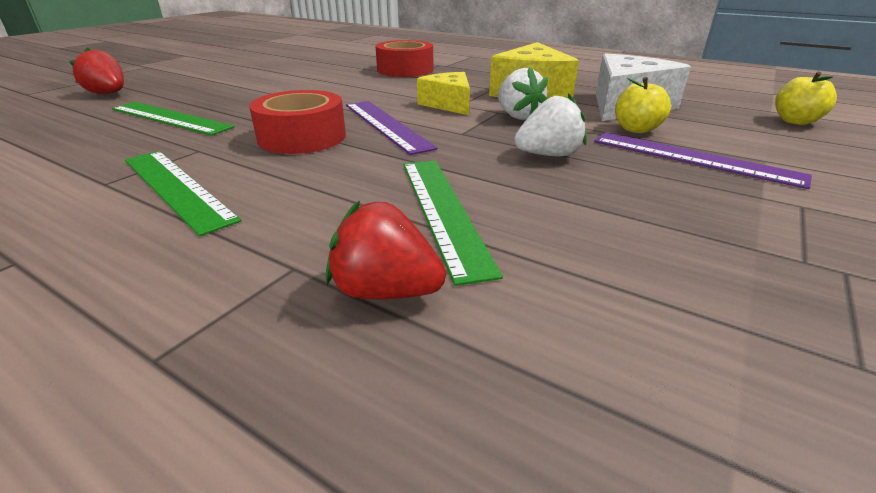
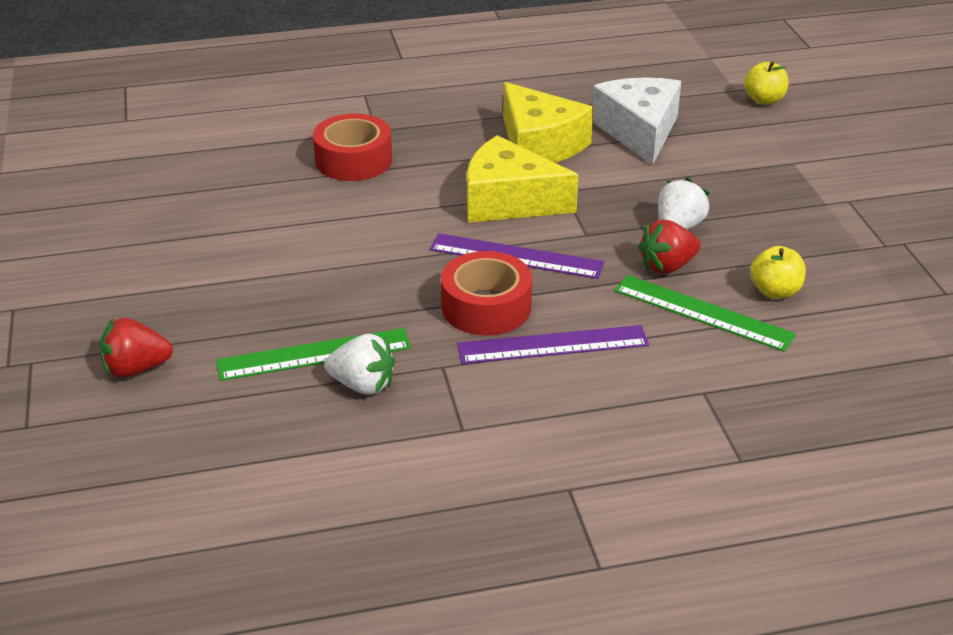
camera: 45 degrees left, 5 degrees up
(176, 188) = (521, 399): green ruler -> none
(385, 291) = (764, 374): red strawberry -> red strawberry (667, 266)
(448, 104) = (508, 201): yellow cheese -> yellow cheese, size x1.57
(518, 116) = (589, 190): white strawberry -> white strawberry (363, 385)
(636, 129) = (687, 164): yellow apple -> yellow apple (775, 291)
(693, 158) = (757, 182): purple ruler -> purple ruler (553, 345)

